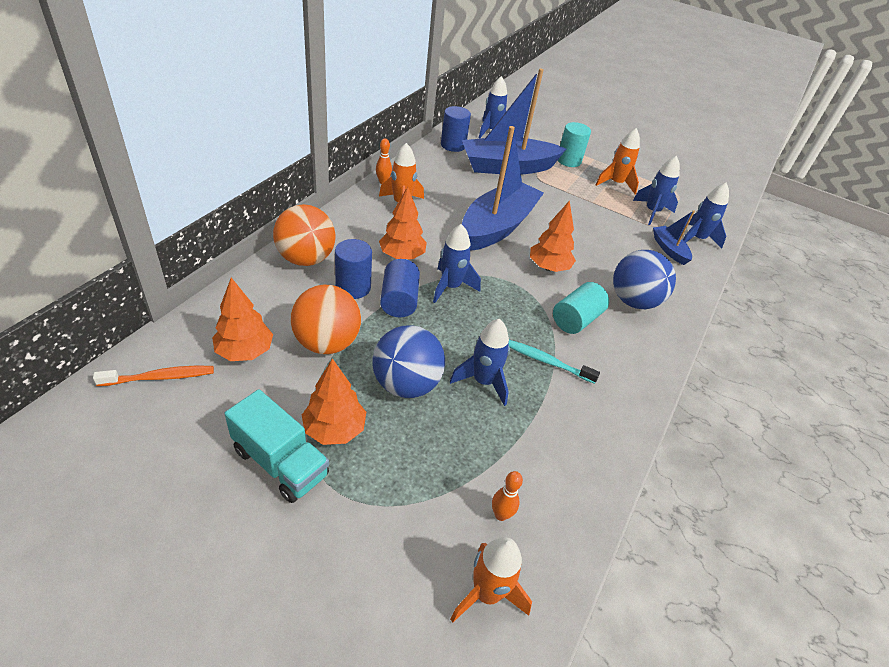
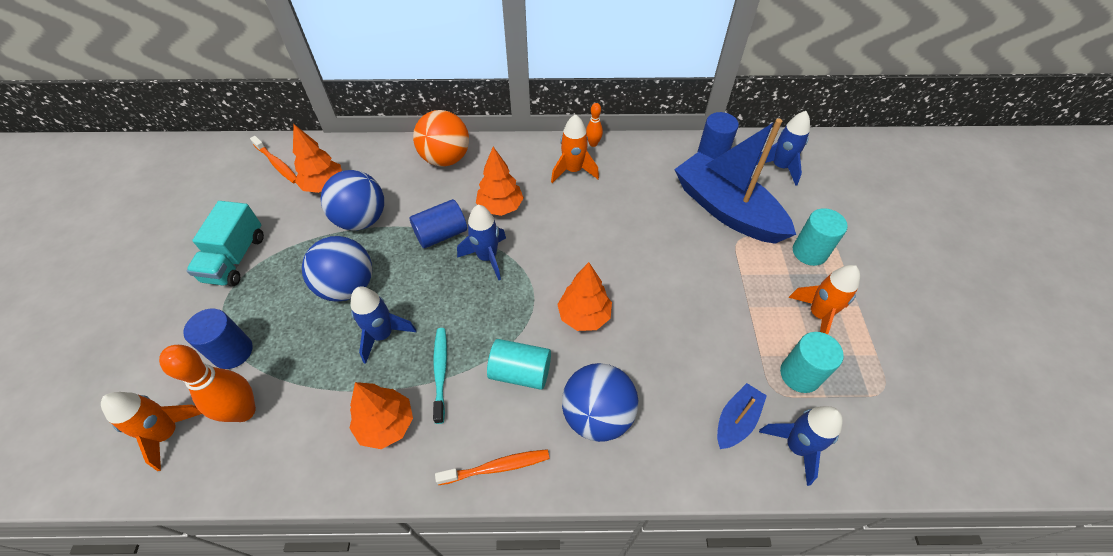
camera: 65 degrees right, 10 degrees up
(327, 343) = (361, 220): orange ball -> blue ball
(334, 429) = (278, 269): orange tree -> orange tree (386, 424)
(353, 287) = (434, 200): blue cylinder -> blue cylinder (233, 352)
(497, 227) = (610, 248): blue boat -> none
(501, 514) = (244, 411): orange bowling pin -> orange bowling pin, size x1.93
(648, 367) = (497, 467): none -> orange toothbrush
(652, 212) = (800, 374): blue rocket -> turquoise cylinder

